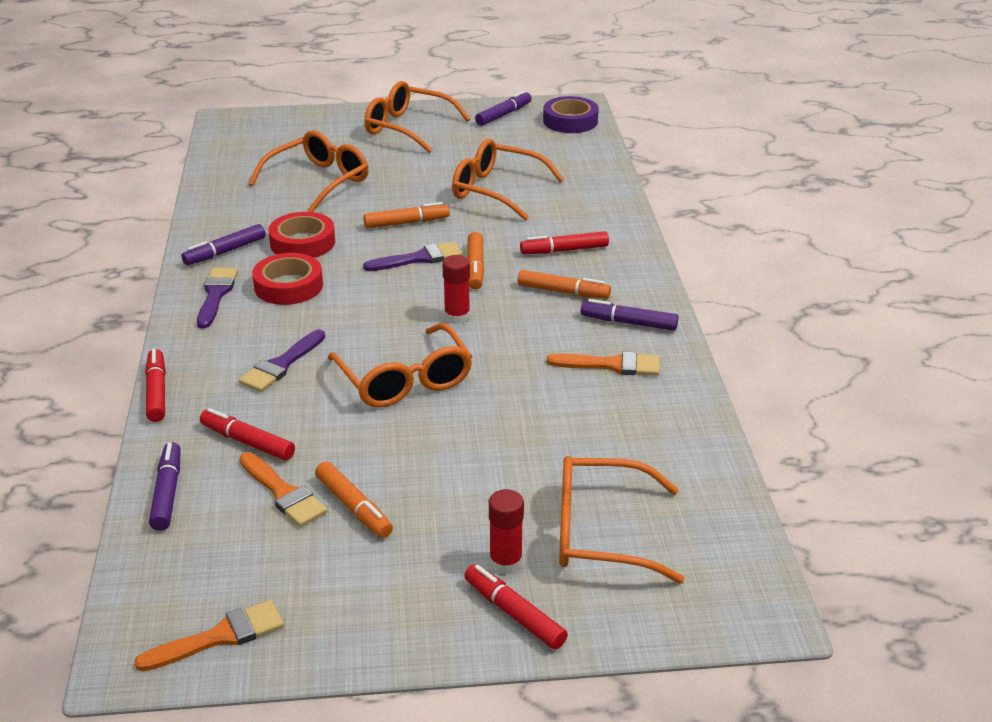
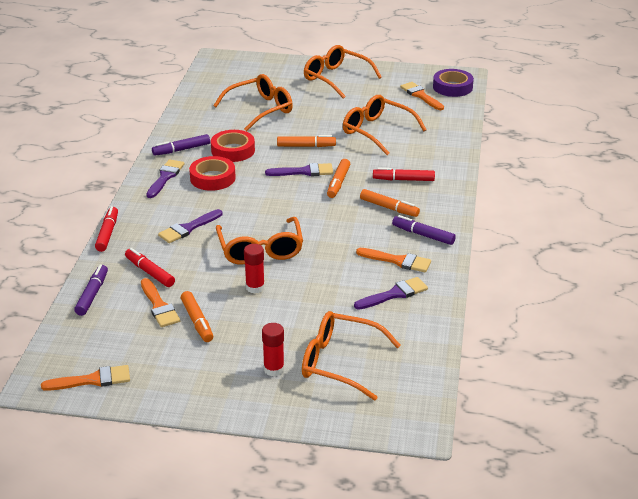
camera: 15 degrees right, 0 degrees up
(457, 316) = (311, 214): red glue stick -> red glue stick (255, 287)
(503, 115) = (407, 77): purple marker -> none
(514, 613) = (265, 399): red marker -> none
(533, 137) = (420, 96): none -> orange brush
(630, 414) = (394, 294): none -> purple brush

